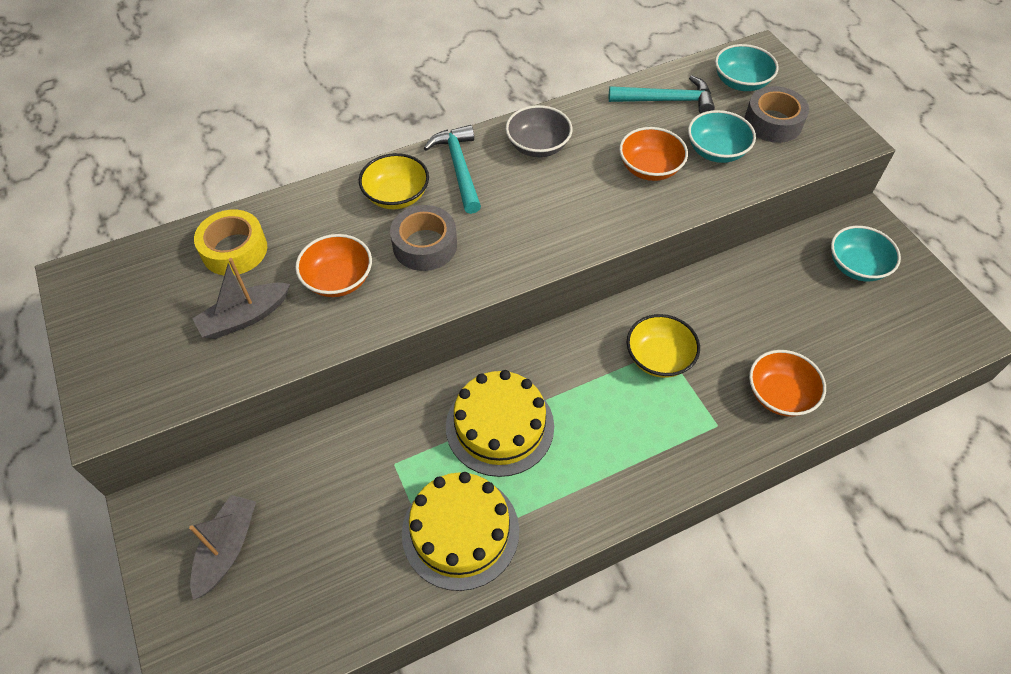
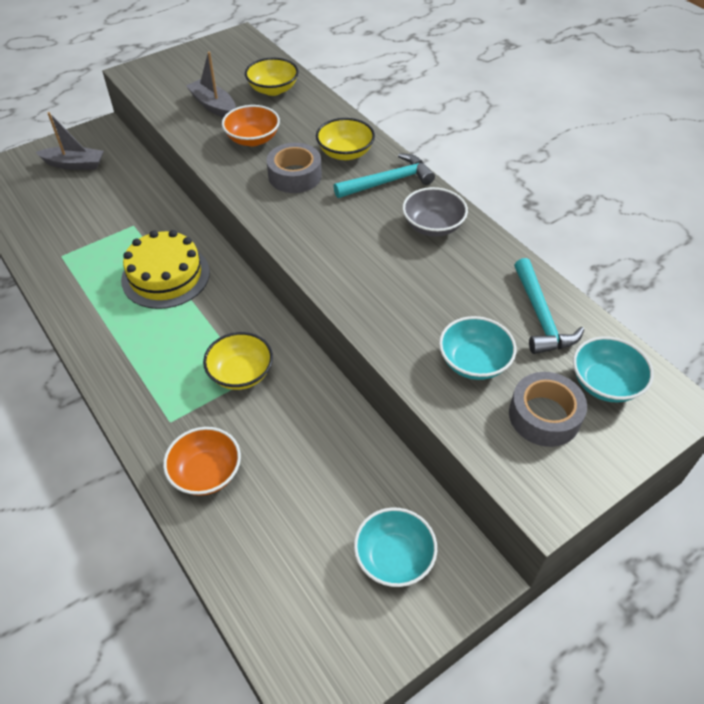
camera: 80 degrees right, 5 degrees down
(234, 250) = (273, 89): yellow tape -> yellow bowl
(460, 531) = (78, 266): yellow cake -> none
(649, 168) = (428, 308): orange bowl -> none

